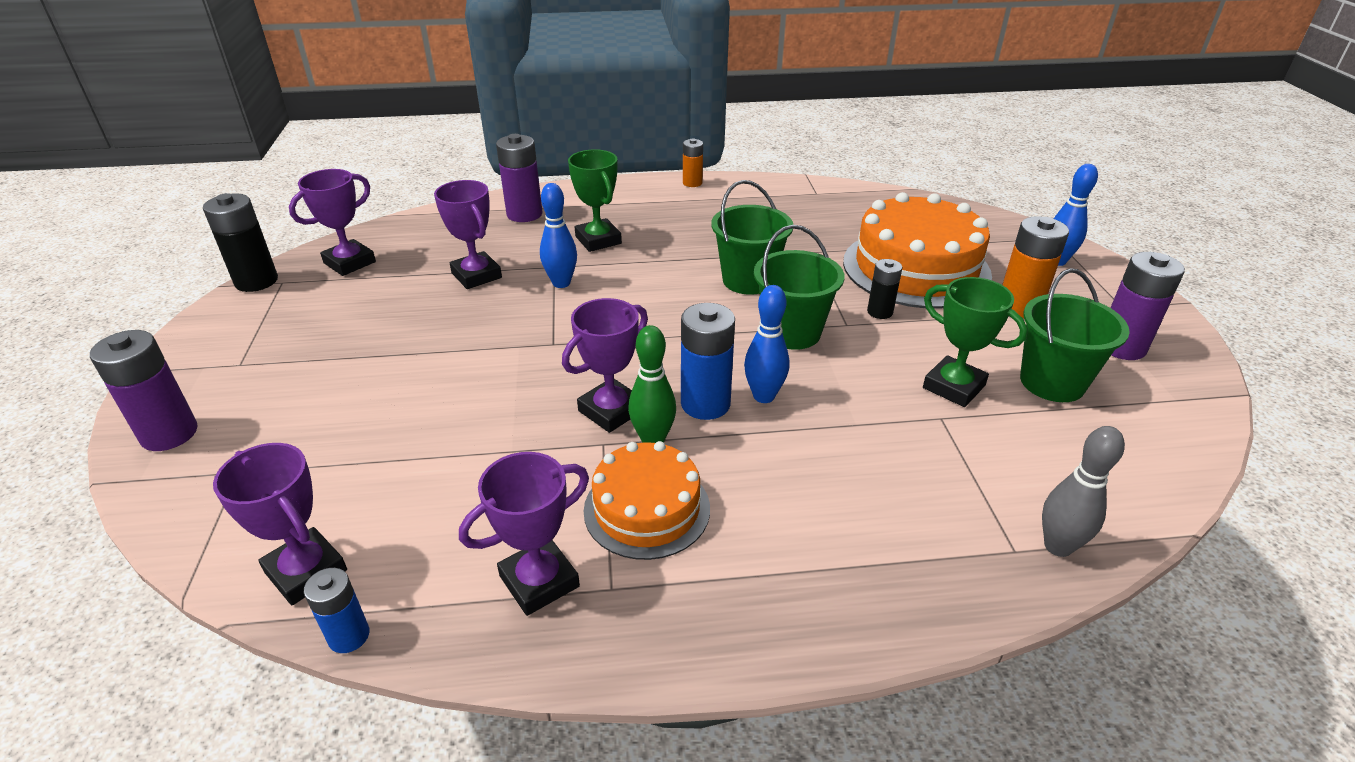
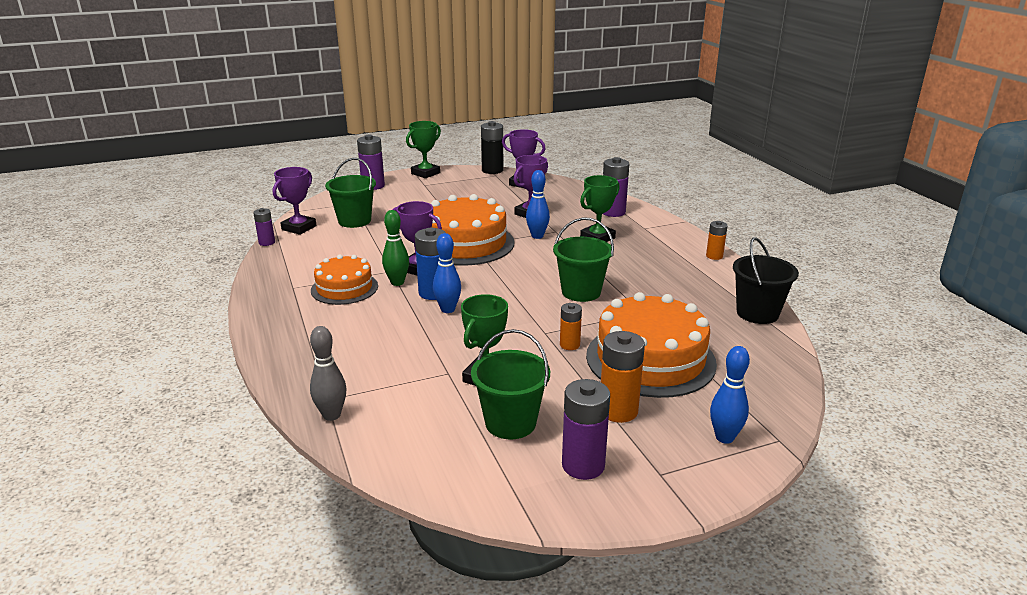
camera: 75 degrees right, 10 degrees down
(180, 356) = (425, 173): none -> green trophy
(349, 636) = (267, 242): blue battery -> purple battery
(539, 581) = (296, 271): purple trophy -> none
(543, 350) = (465, 243): none -> orange cake
(792, 332) = (523, 313): green bucket -> green bucket (354, 221)
(830, 192) = (757, 313): none -> black bucket
(880, 312) = (569, 345): black battery -> orange battery

